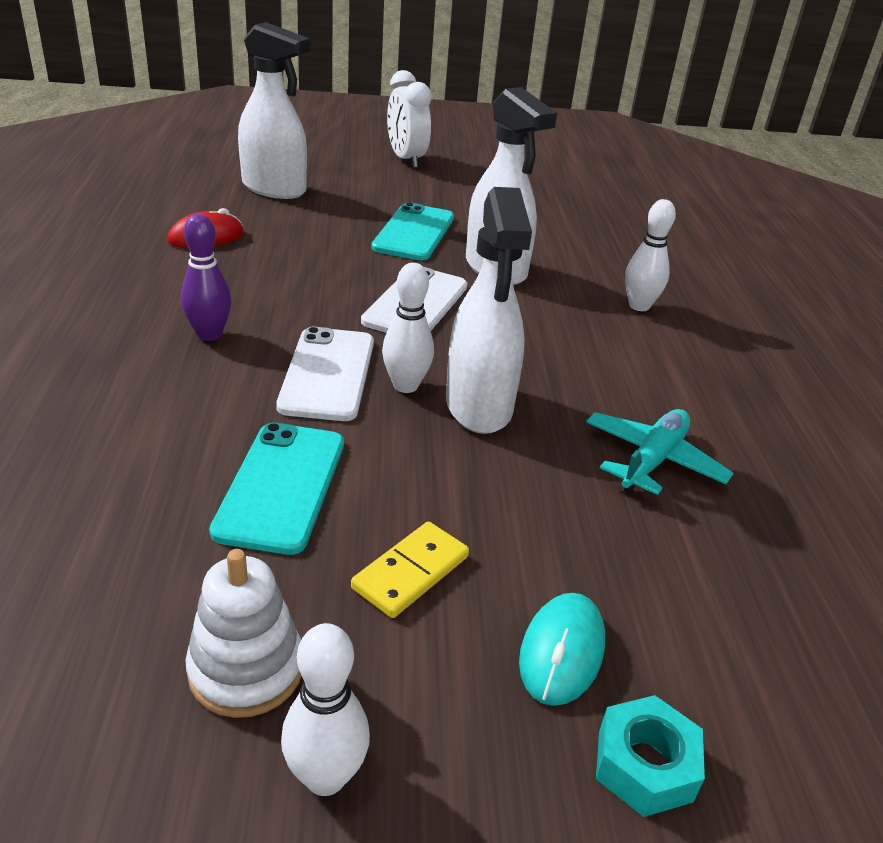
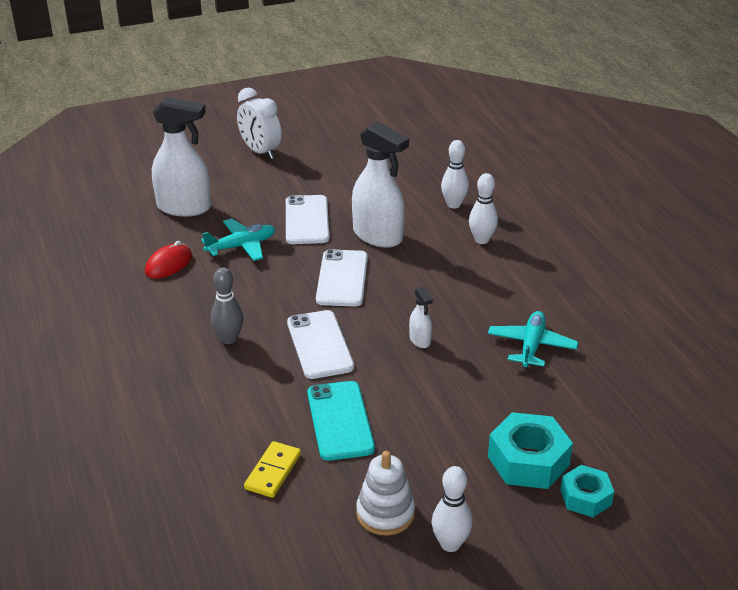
camera: 15 degrees left, 0 degrees up
(209, 334) = (229, 339): purple bowling pin -> grey bowling pin
(311, 240) = (241, 246): none -> turquoise plane
(405, 385) = (370, 339): white bowling pin -> white bowling pin (453, 205)
(411, 572) = (436, 445): yellow domino -> yellow domino (273, 471)
(414, 233) = (307, 220): turquoise phone -> white phone
(479, 406) = (420, 340): white spray bottle -> white spray bottle, size x0.46
(561, 652) = (528, 461): turquoise mouse -> turquoise nut

